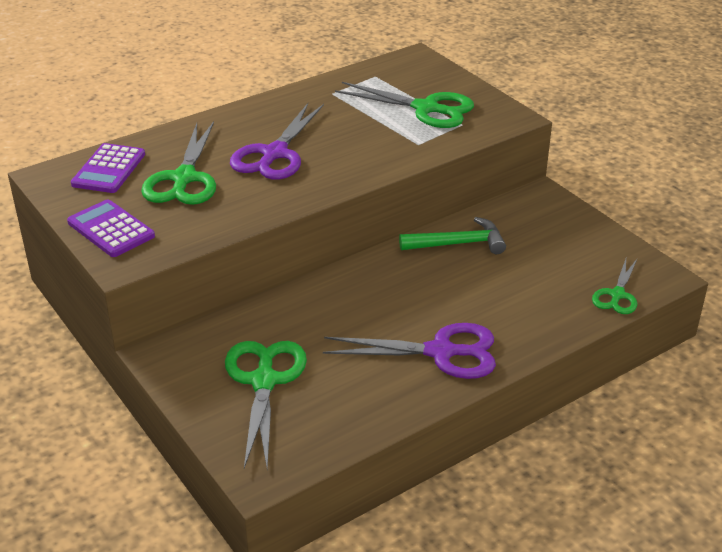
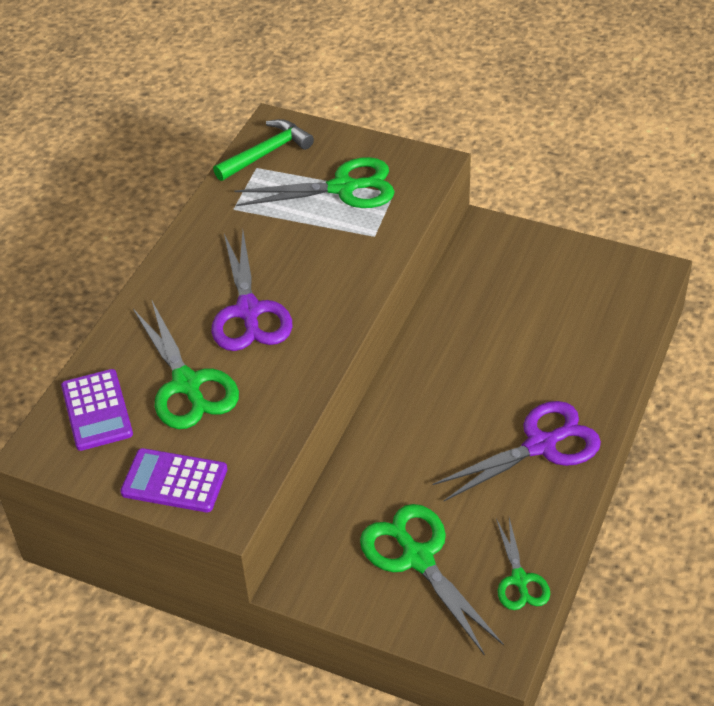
camera: 30 degrees left, 10 degrees up
(458, 244) = (457, 320): green hammer -> green hammer (266, 153)
(617, 295) = (633, 310): green scissors -> green scissors (519, 580)

